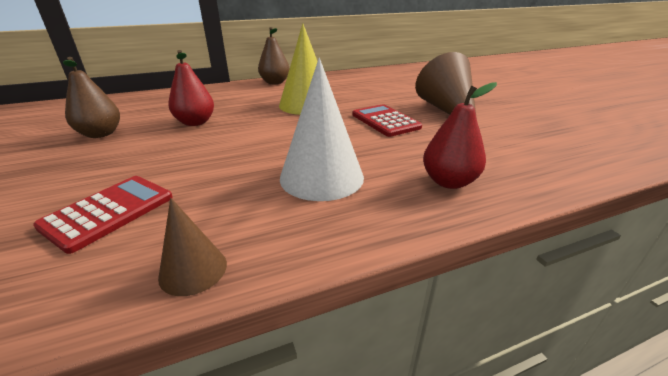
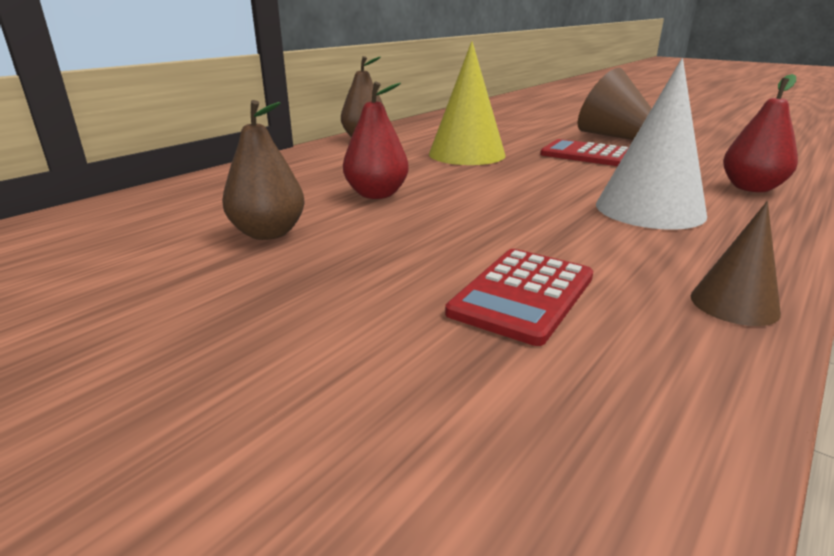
camera: 30 degrees left, 5 degrees down
(109, 212) = (523, 295): red calculator -> red calculator turned 150 degrees counterclockwise

